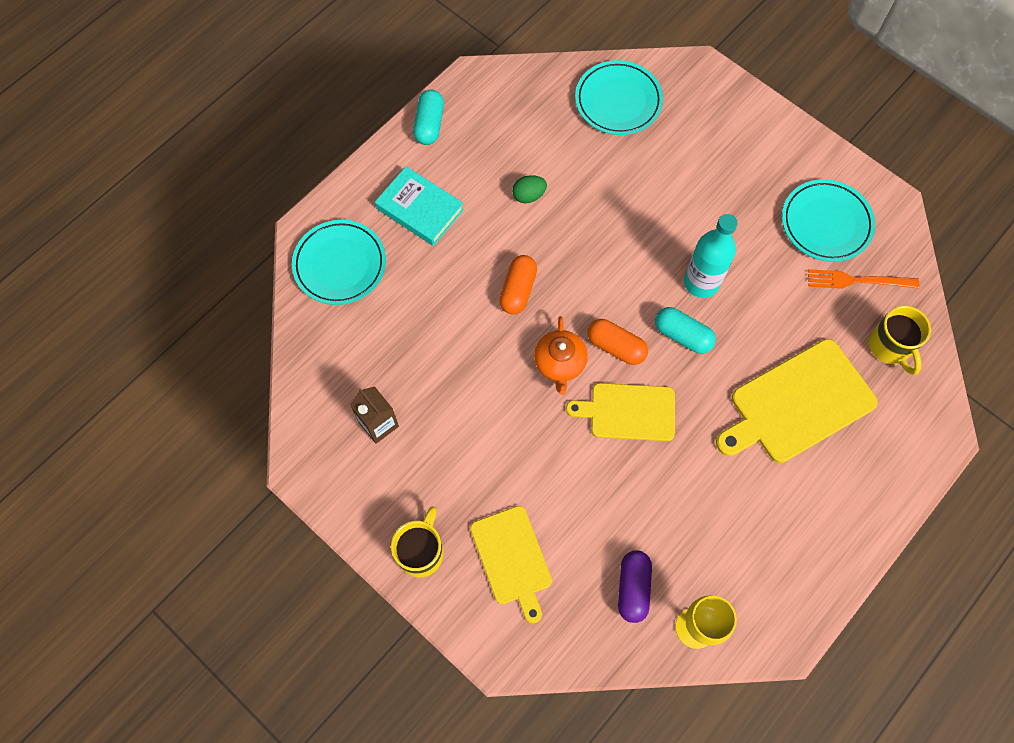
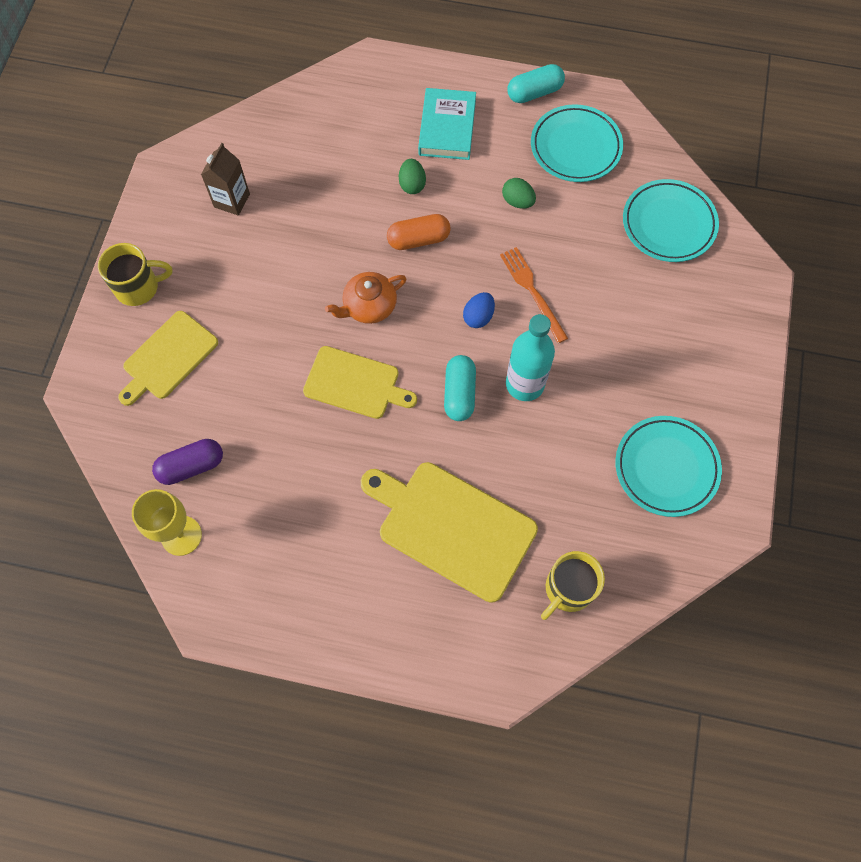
camera: 60 degrees right, 0 degrees up
(340, 265) = (357, 99): turquoise plate -> turquoise plate (575, 147)
(460, 267) = (412, 184): none -> green egg
(616, 347) = (413, 343): orange capsule -> none
(620, 283) = (478, 317): none -> blue egg
(628, 412) = (355, 384): yellow cutting board -> yellow cutting board turned 135 degrees clockwise
(857, 280) = (622, 526): orange fork -> orange fork (532, 291)

